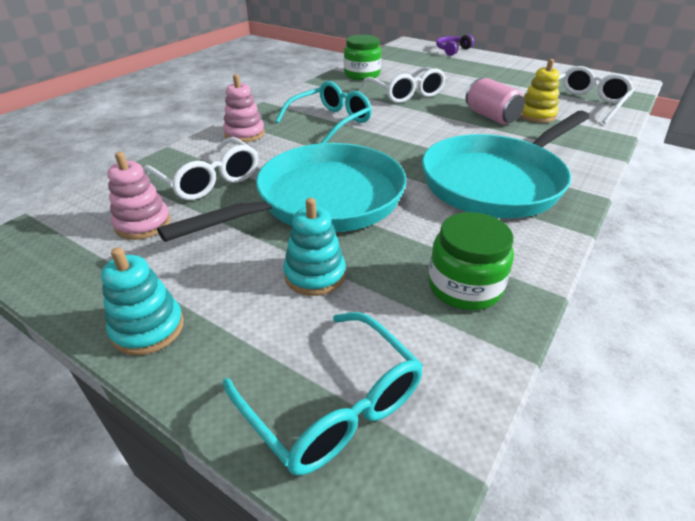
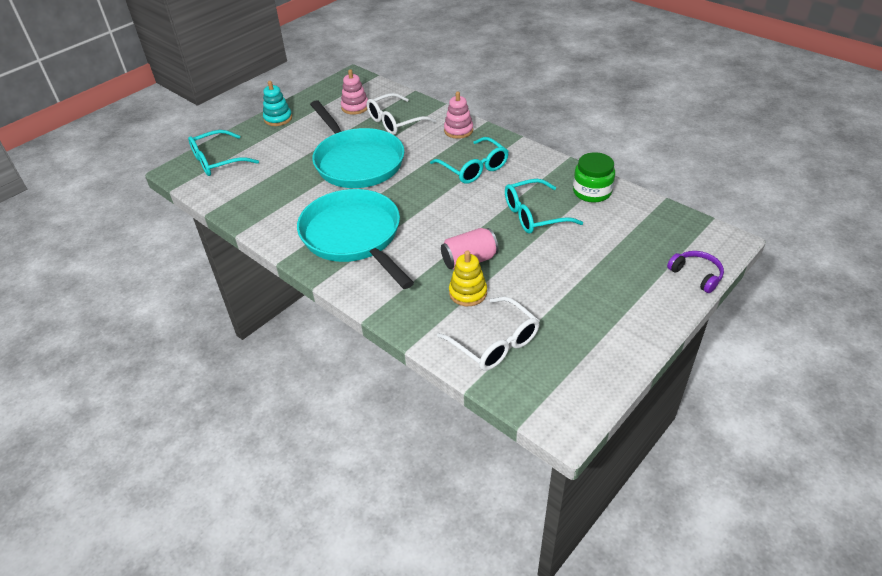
camera: 100 degrees right, 5 degrees up
(315, 275) = (291, 158): turquoise stacking toy -> none
(406, 94) = (534, 215): white glasses -> turquoise glasses
(464, 286) = (260, 202): green jar -> none

